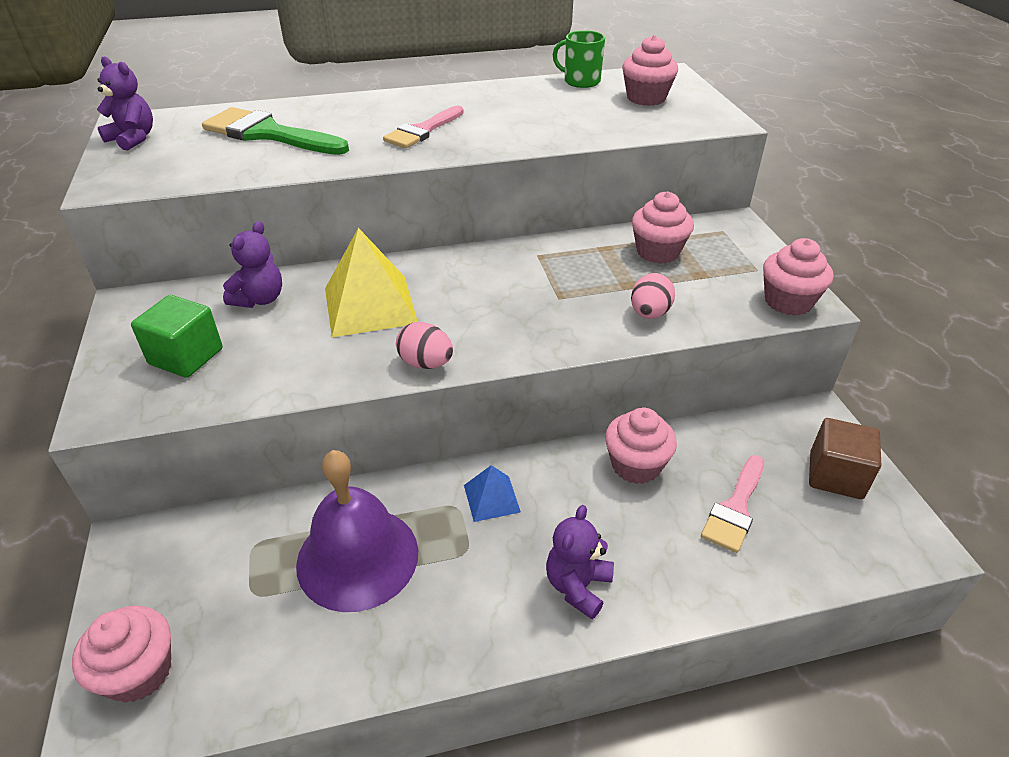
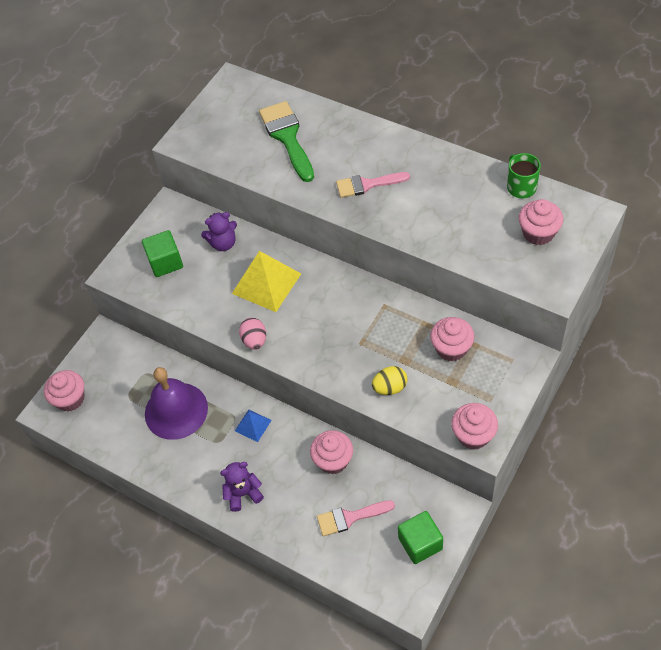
camera: 50 degrees right, 15 degrees up
(133, 139) = (222, 102): purple teddy bear -> none
(649, 314) = (390, 387): pink egg -> yellow egg
(835, 475) = (420, 543): brown cube -> green cube

